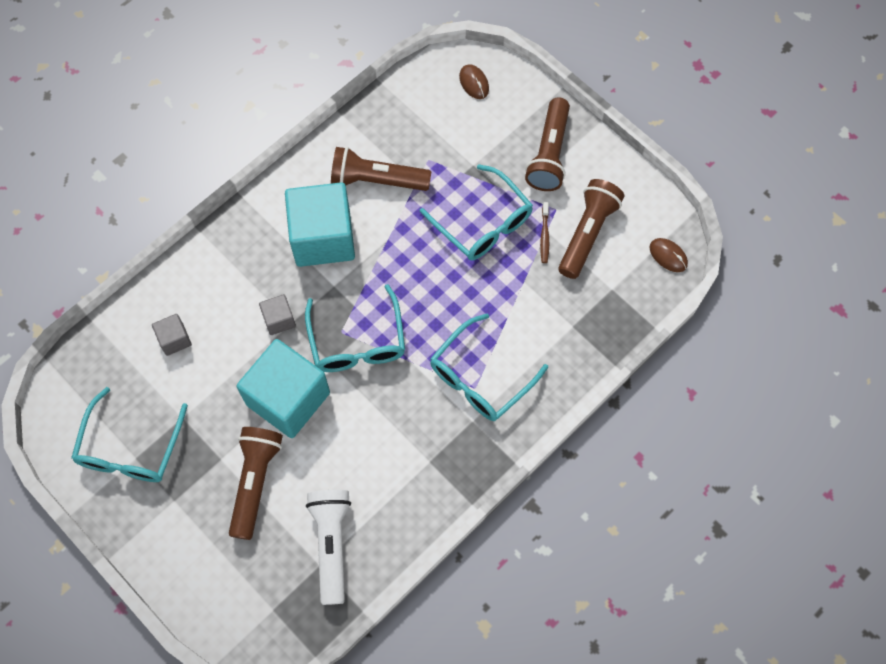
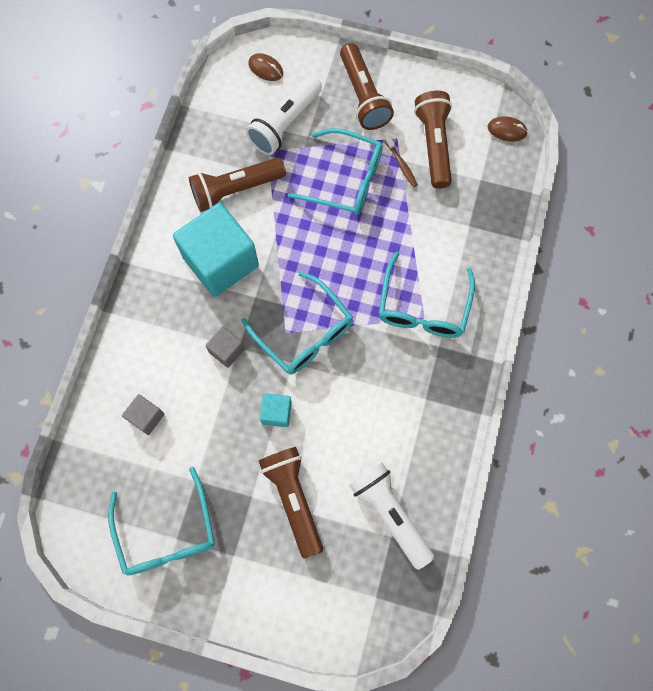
camera: 30 degrees left, 5 degrees up
(288, 398) = (276, 413): turquoise cube -> turquoise cube, size x0.45
(460, 143) = (285, 123): none -> white flashlight

